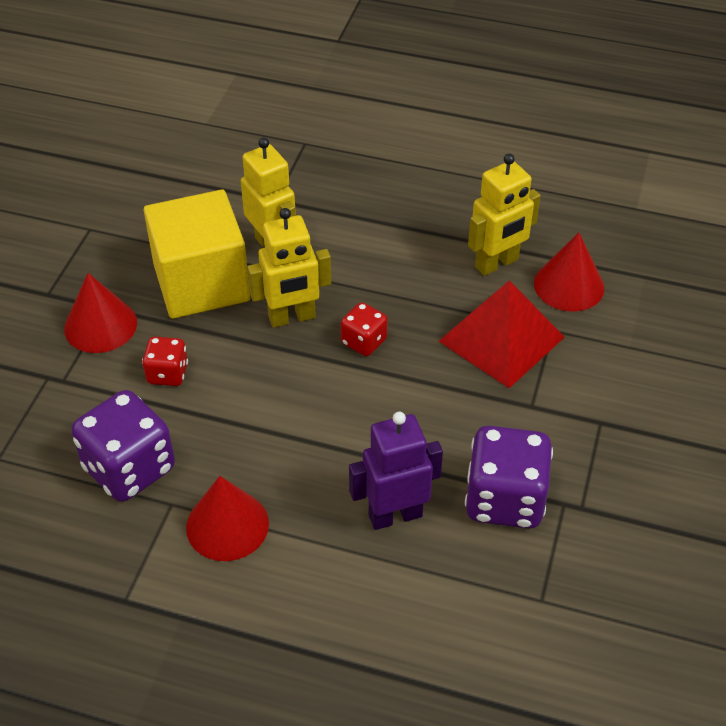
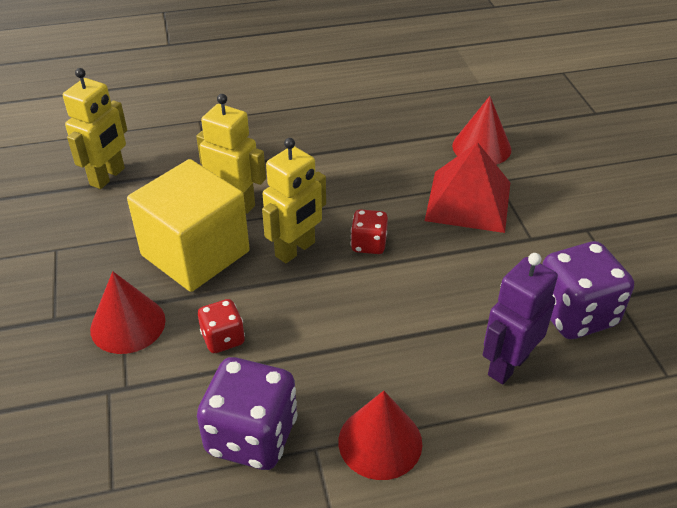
camera: 30 degrees left, 5 degrees down
(497, 264) = (419, 151): yellow robot -> yellow robot (108, 177)

